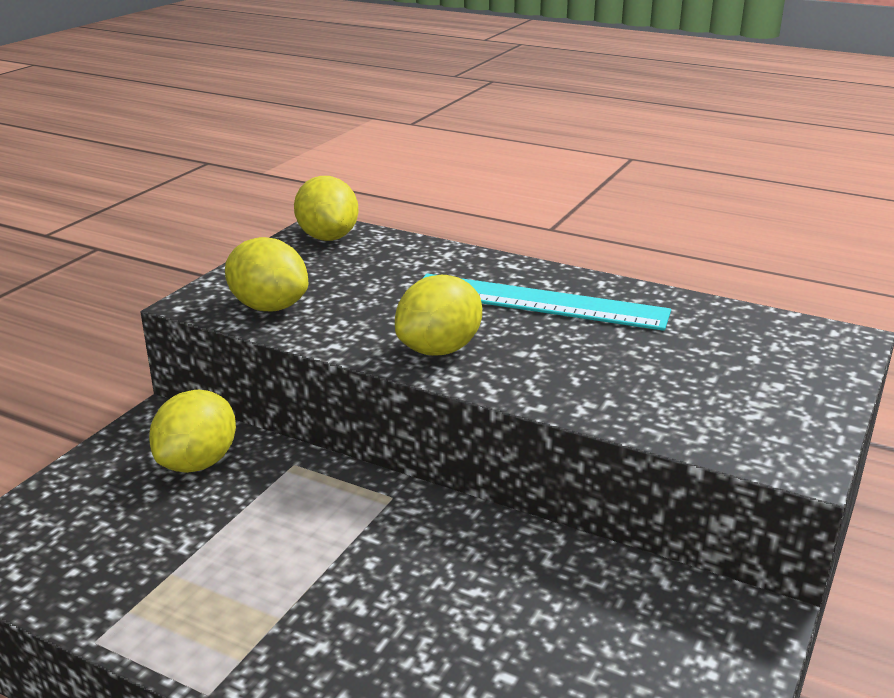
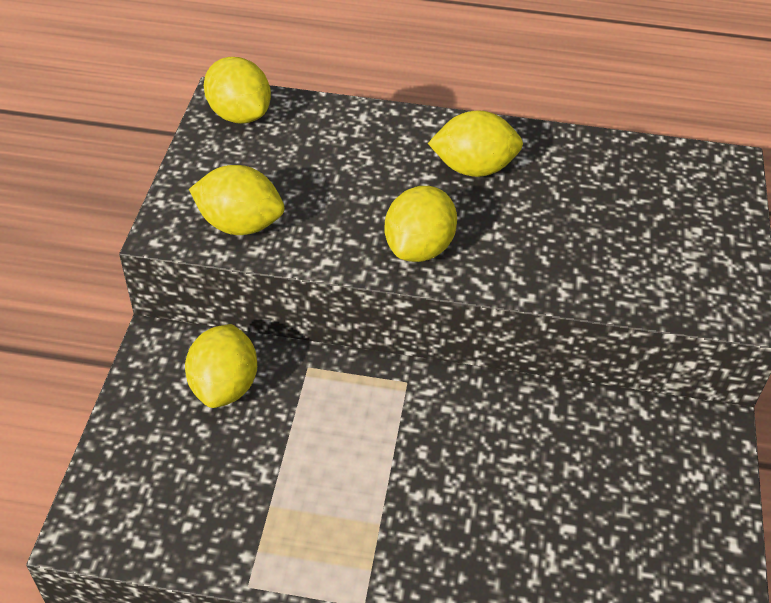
camera: 20 degrees left, 20 degrees up
(539, 302) = (473, 168): turquoise ruler -> yellow lemon

